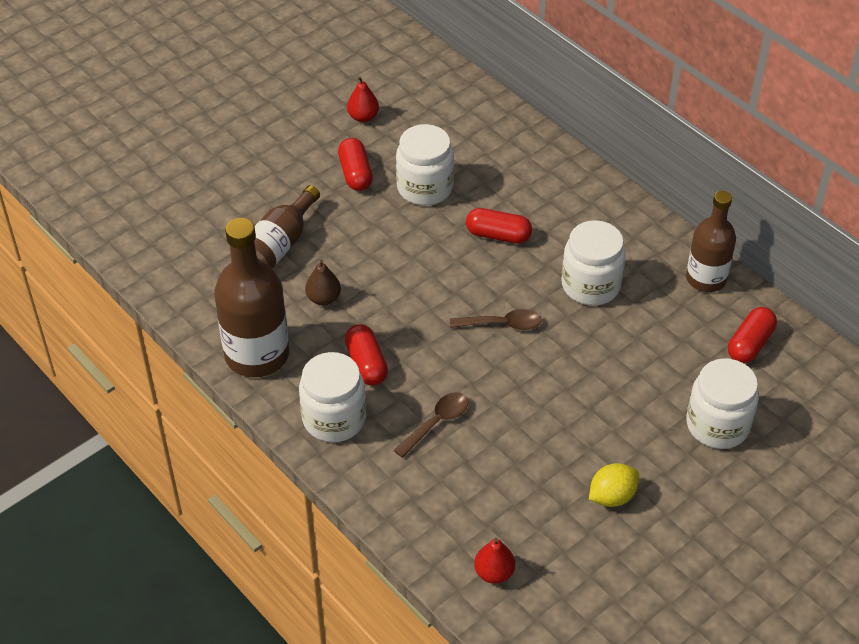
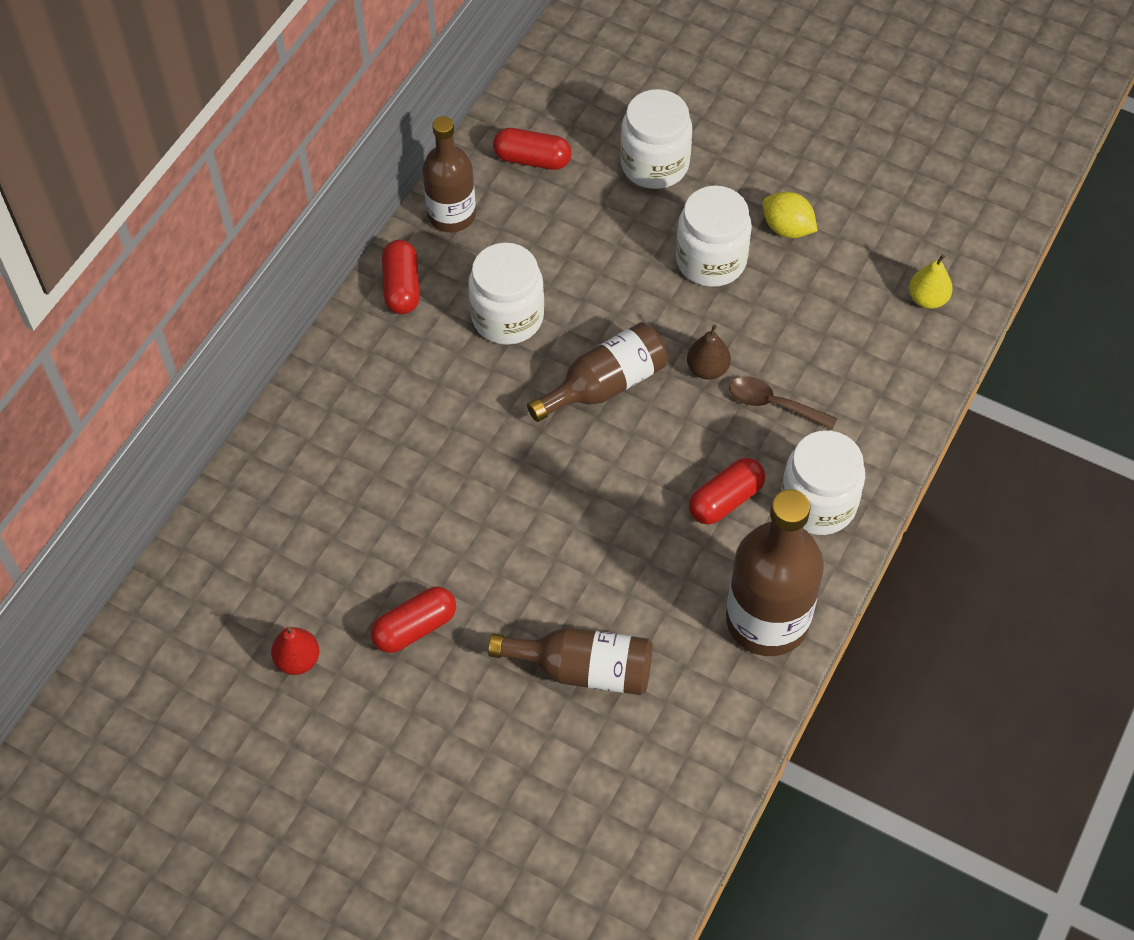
camera: 110 degrees left, 10 degrees up
(323, 298) = (647, 582): brown pear -> brown pear (707, 369)
(425, 188) = (411, 537): white jar -> white jar (711, 260)
(494, 573) = (927, 299): red pear -> yellow pear
(498, 235) = (464, 431): red capsule -> red capsule (402, 287)
(502, 324) = (604, 385): brown spoon -> brown bottle

